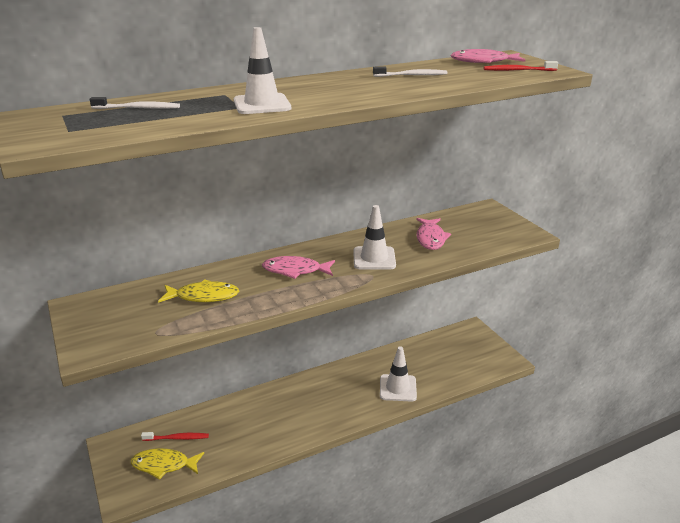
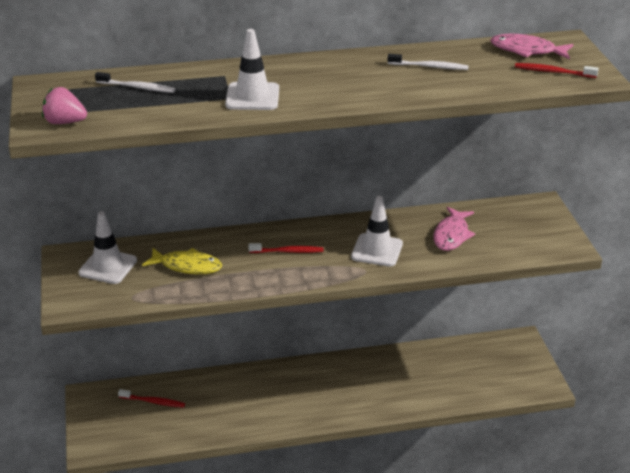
camera: 15 degrees right, 5 degrees up
(64, 138) = (64, 122): none -> pink strawberry
(163, 465) = (134, 426): yellow fish -> none
(295, 270) = (288, 251): pink fish -> red toothbrush
(398, 388) = (402, 394): white traffic cone -> white traffic cone (108, 267)

